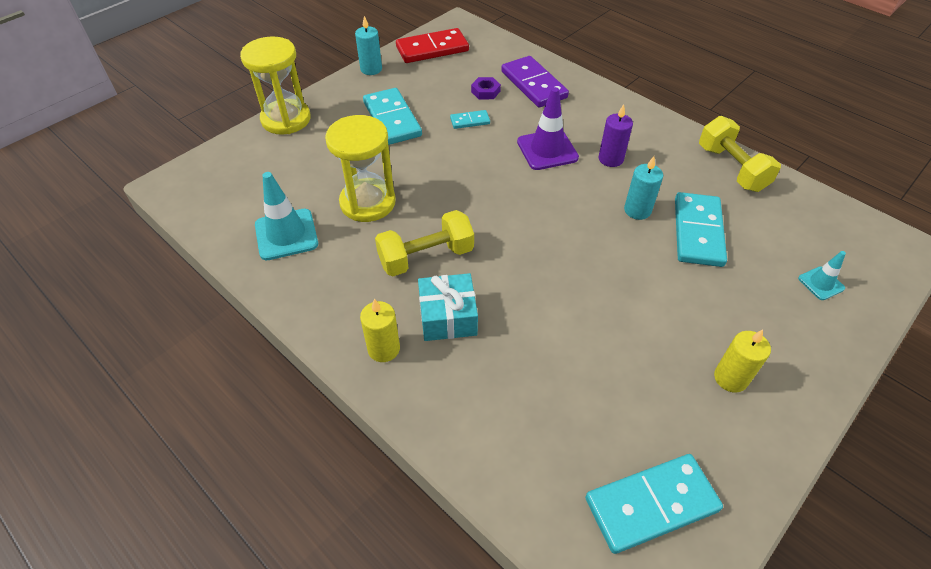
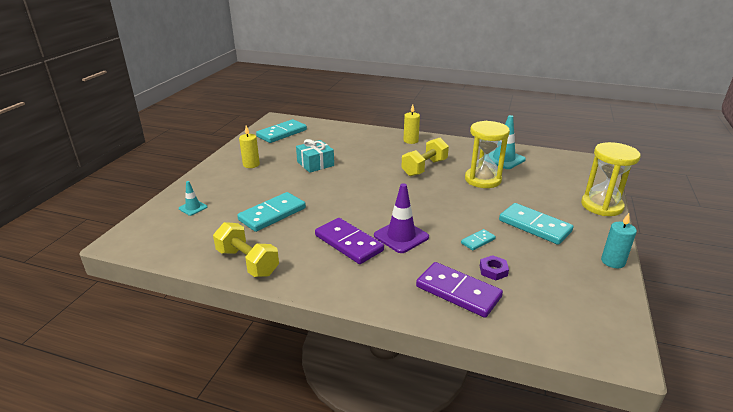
camera: 155 degrees right, 20 degrees down
(432, 49) = (596, 303): red domino -> none
(448, 317) = (393, 153): turquoise gift -> turquoise gift (315, 164)
(610, 159) = (349, 243): purple candle -> purple domino
(637, 210) = (316, 216): turquoise candle -> none
(697, 232) = (272, 214): turquoise domino -> turquoise domino turned 60 degrees clockwise

